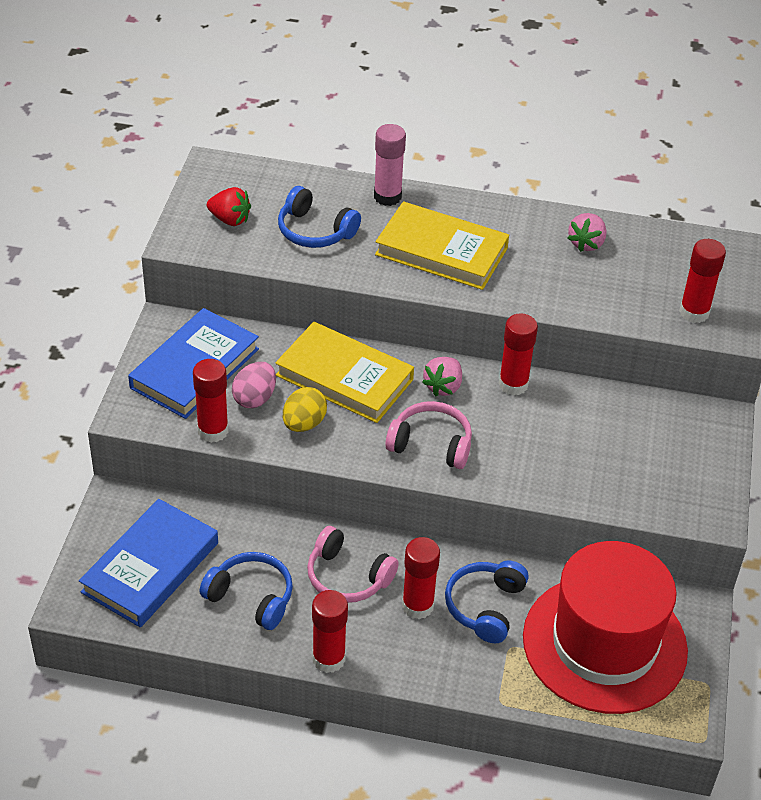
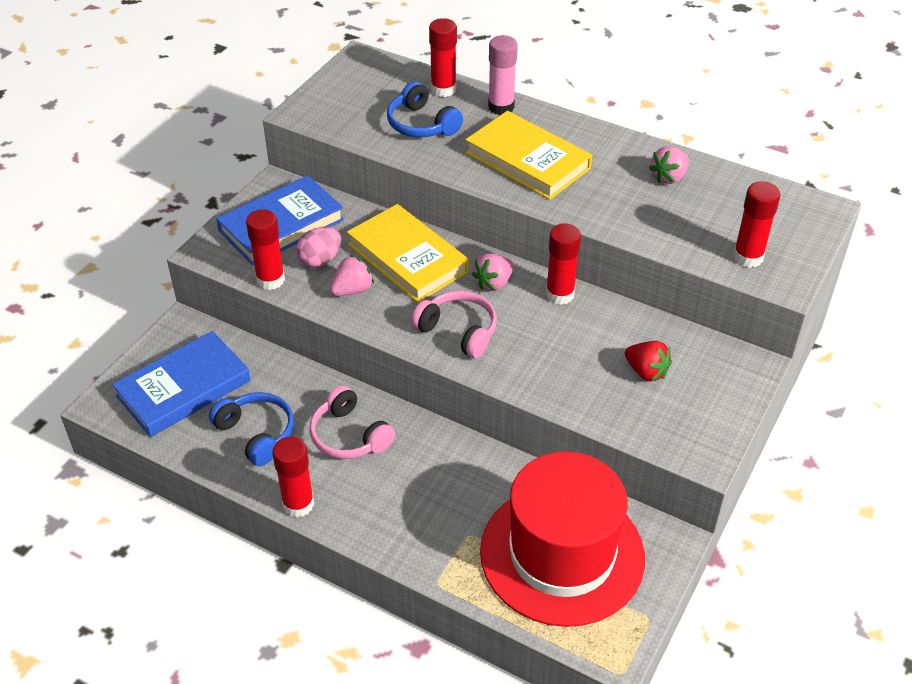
camera: 20 degrees right, 0 degrees up
(230, 219) = (352, 103): red strawberry -> red strawberry (646, 372)
(304, 424) = (352, 290): yellow egg -> pink strawberry
(417, 606) = (400, 476): red glue stick -> red glue stick (443, 89)
(485, 606) = (463, 492): blue headphones -> none

